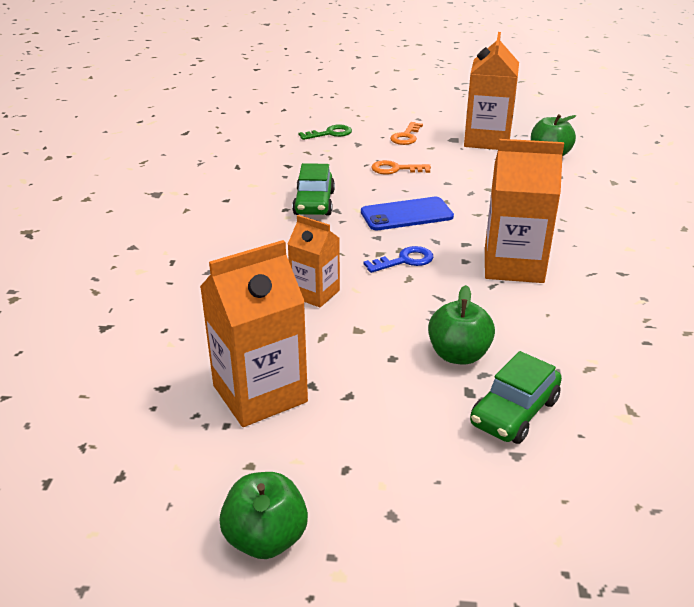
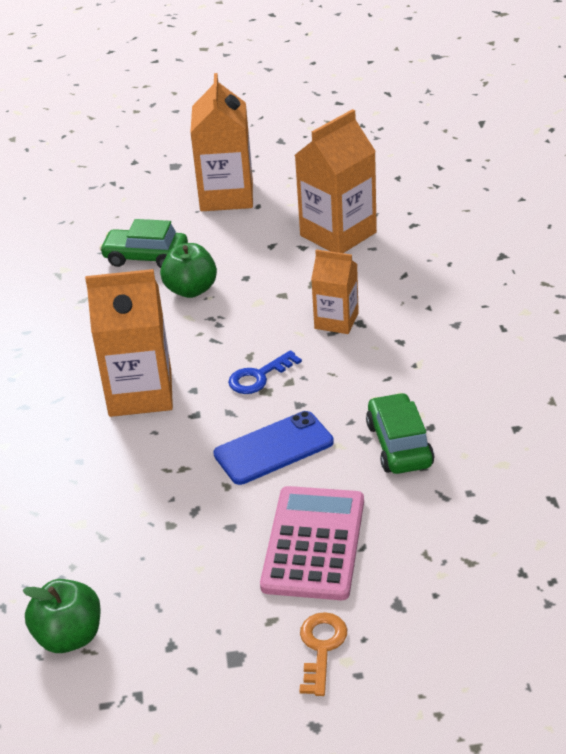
camera: 170 degrees right, 5 degrees up
(266, 539) = (291, 169): green apple -> none
(330, 133) = (459, 628): green key -> none
(395, 169) = (314, 543): orange key -> pink calculator
(487, 140) = (175, 667): orange carton -> orange carton (226, 196)
(514, 412) = (146, 257): green car -> green car turned 105 degrees counterclockwise

